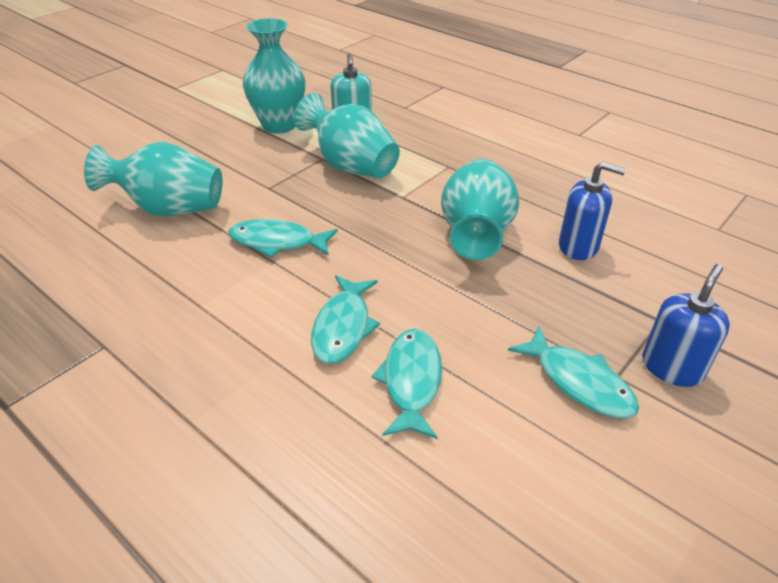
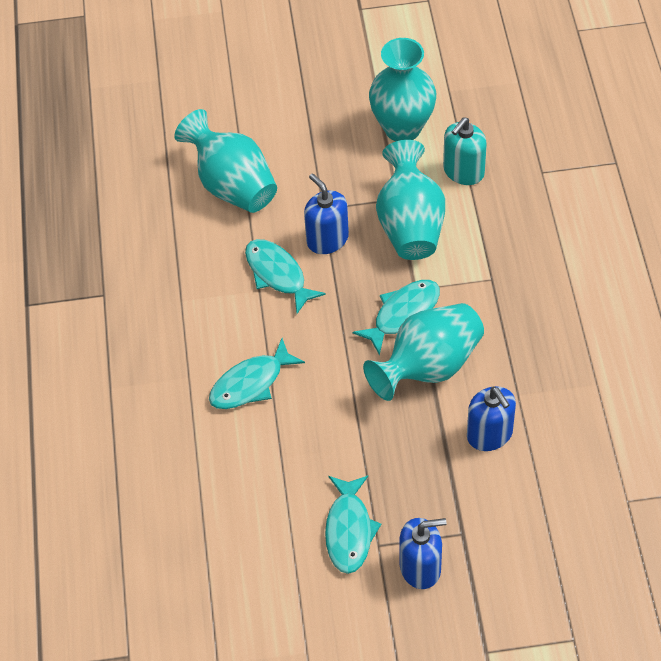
camera: 45 degrees right, 15 degrees up
(295, 202) = (327, 239): none -> blue soap dispenser
(411, 381) = (251, 453): turquoise fish -> turquoise fish (403, 314)

